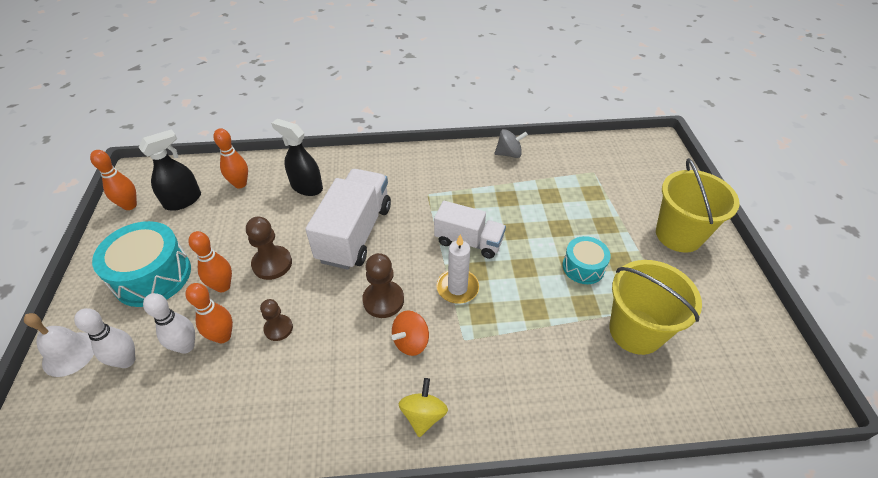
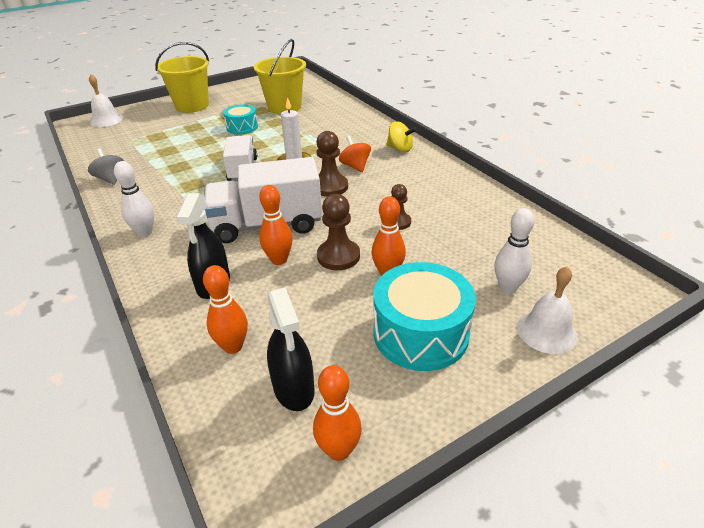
camera: 115 degrees left, 10 degrees down
(183, 200) = (294, 388): black spray bottle -> black spray bottle turned 135 degrees counterclockwise
(186, 346) = (460, 261): white bowling pin -> white bowling pin (145, 232)
(223, 336) = (432, 246): orange bowling pin -> orange bowling pin (279, 260)
(411, 342) = (355, 166): orange spinning top -> orange spinning top turned 135 degrees counterclockwise
(423, 415) = (400, 149): yellow spinning top -> yellow spinning top turned 135 degrees counterclockwise
(658, 161) = (106, 120): none -> white bell

